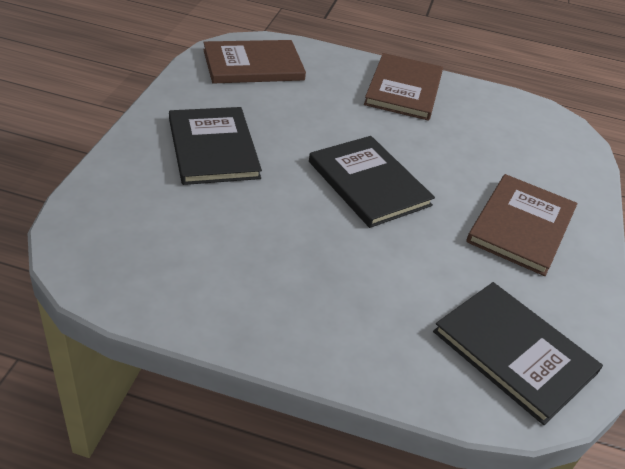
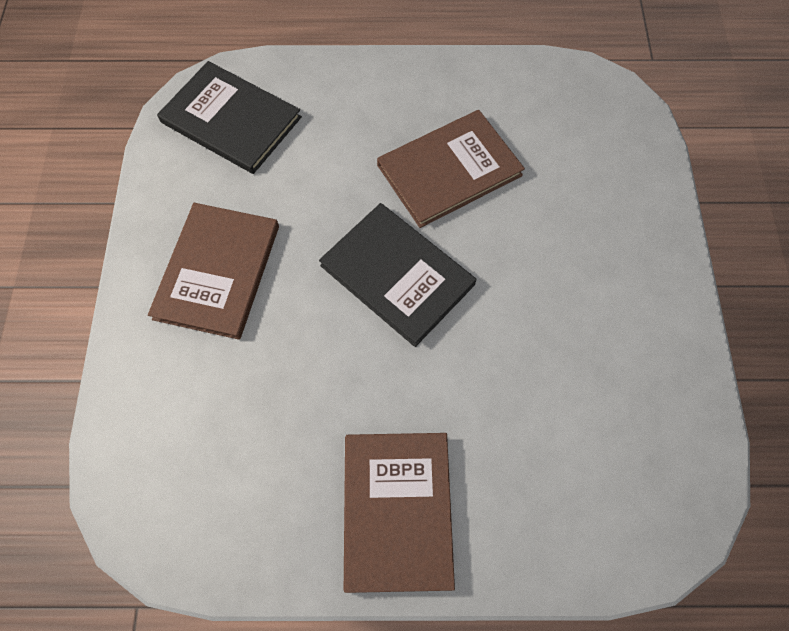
camera: 170 degrees right, 25 degrees up
(213, 148) = (585, 264): black book -> none
(253, 65) = (635, 470): brown book -> brown book (449, 170)

